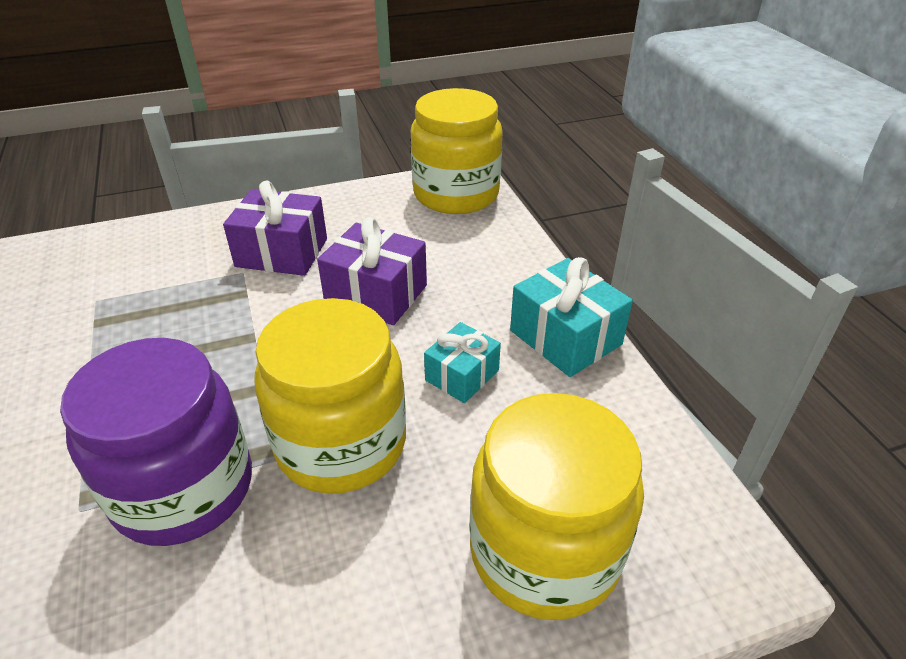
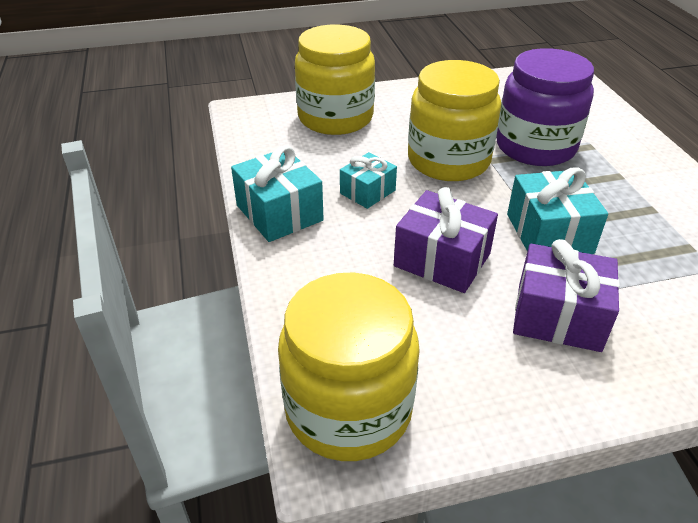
camera: 175 degrees left, 0 degrees up
(247, 330) = (549, 233): none -> turquoise gift

